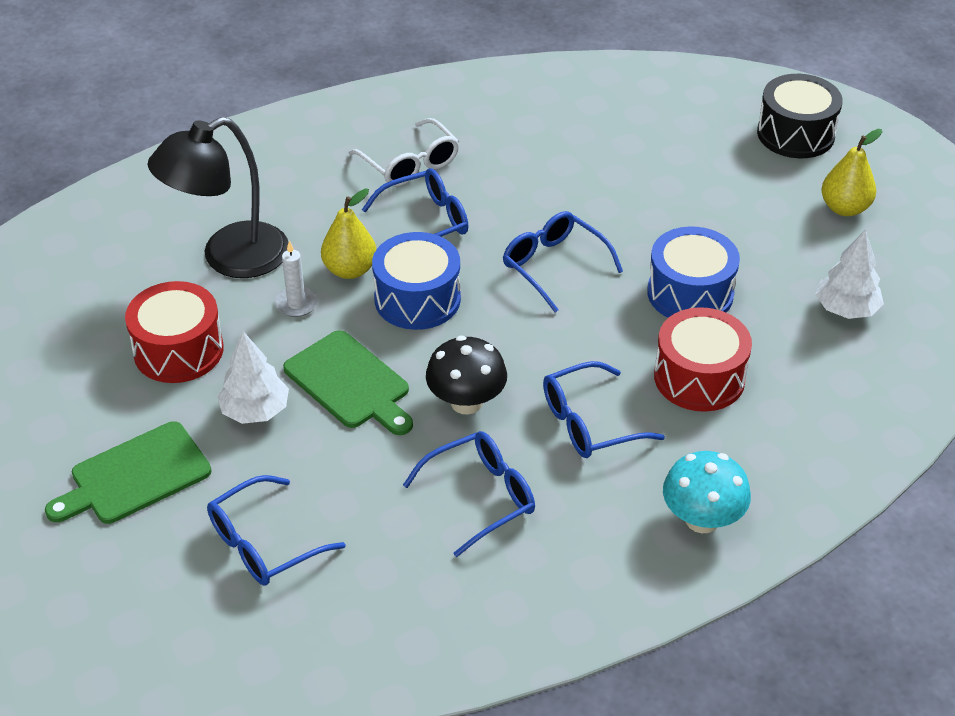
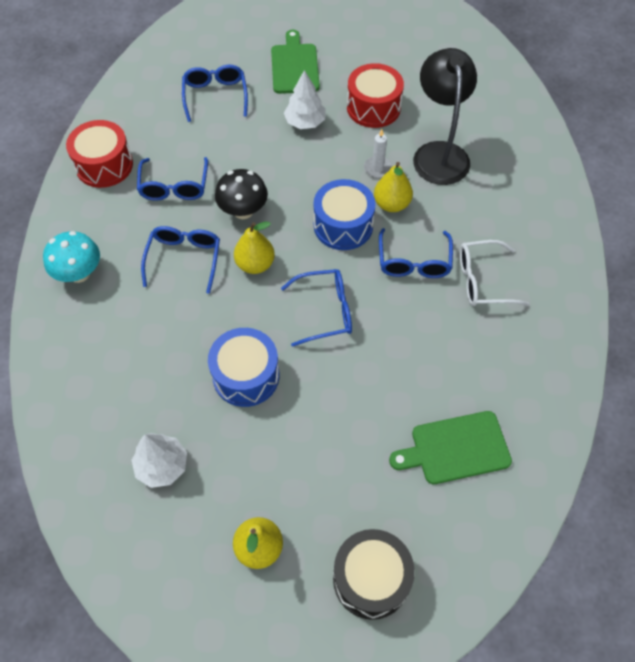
camera: 120 degrees right, 15 degrees up
(350, 383) = (296, 167): green cutting board -> green cutting board (455, 448)
(540, 352) = (255, 264): none -> yellow pear
(699, 377) = (173, 335): red drum -> red drum (104, 165)

